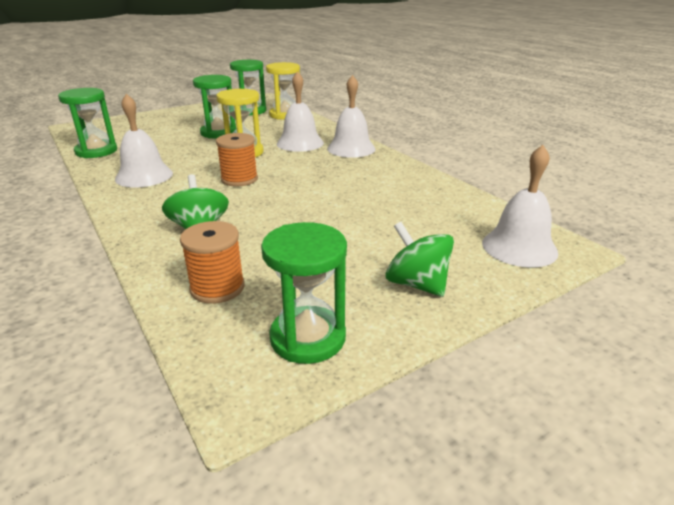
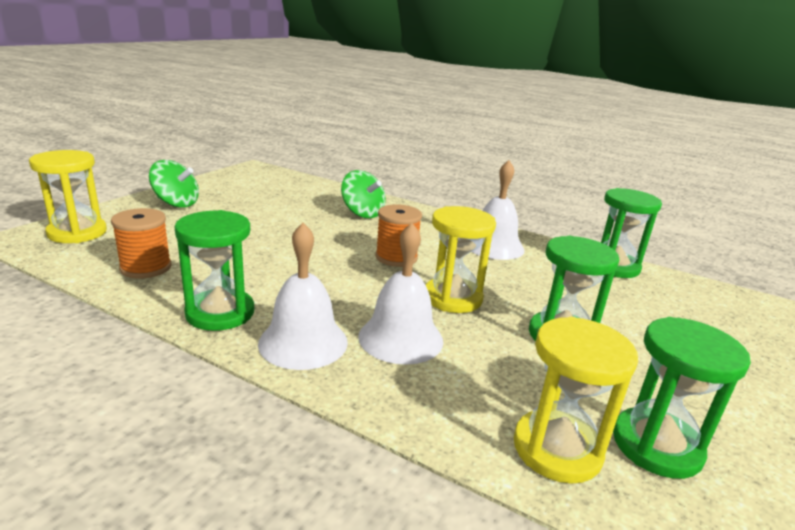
camera: 150 degrees right, 5 degrees down
(217, 288) = (306, 190): orange spool -> orange spool (146, 267)
(308, 338) = (237, 181): green hourglass -> green hourglass (220, 313)
(519, 247) = (77, 233): white bell -> yellow hourglass

